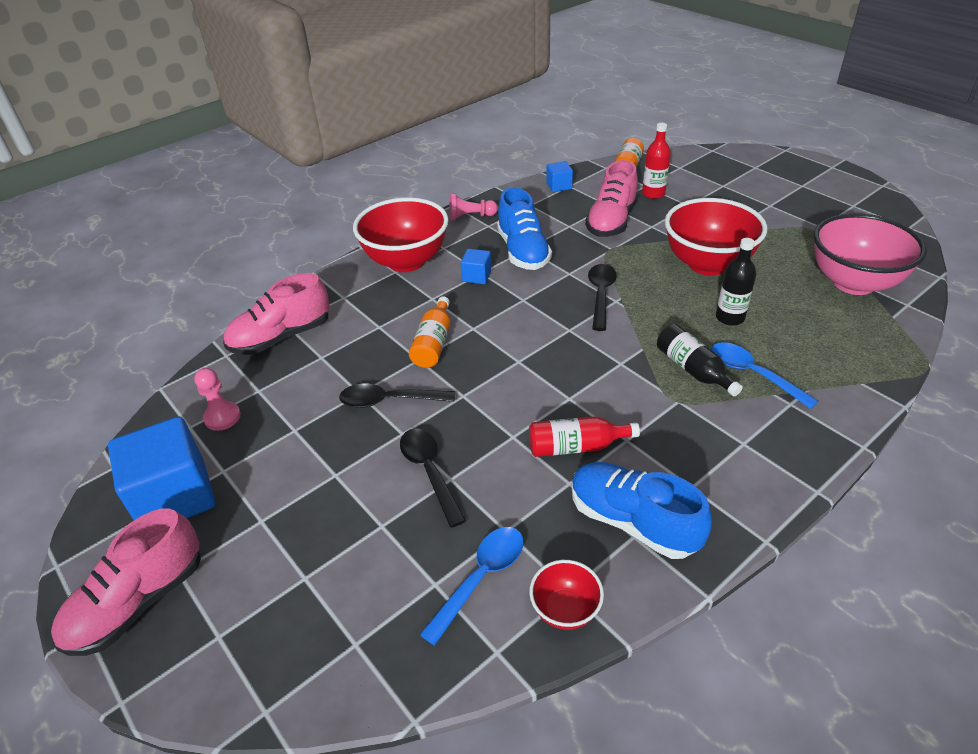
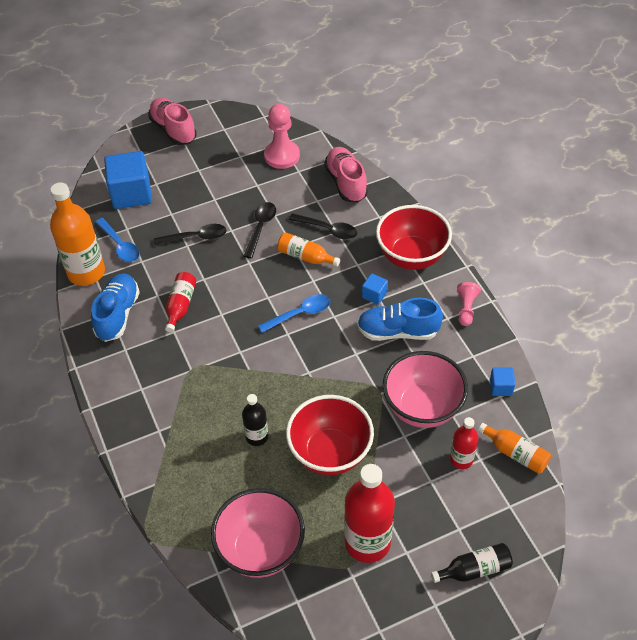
camera: 105 degrees right, 10 degrees up
(175, 497) = (230, 139): blue cube -> blue cube (131, 193)
(222, 417) = (282, 156): pink pawn -> pink pawn, size x1.72
(565, 610) = (86, 272): red bowl -> orange bottle
(600, 295) = (319, 364): black spoon -> black spoon (328, 230)
(611, 221) = (422, 408): pink shoe -> pink bowl
(633, 522) = (118, 314): blue shoe -> blue shoe turned 45 degrees counterclockwise
(693, 370) = (214, 389): black bottle -> black bottle (474, 569)
(753, 374) = (194, 422): blue spoon -> blue spoon (300, 314)
(781, 225) = (367, 542): none -> red bottle

